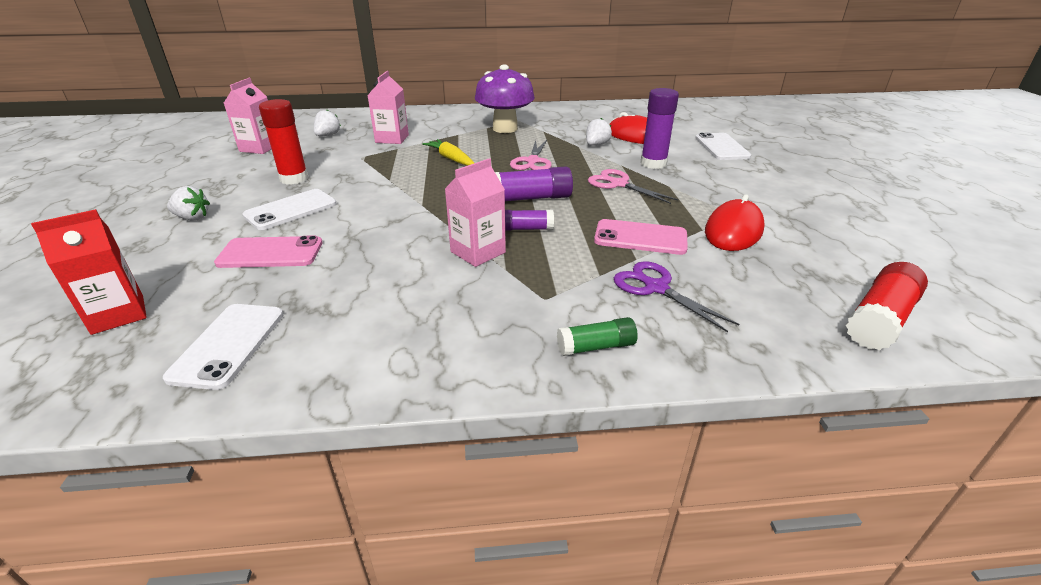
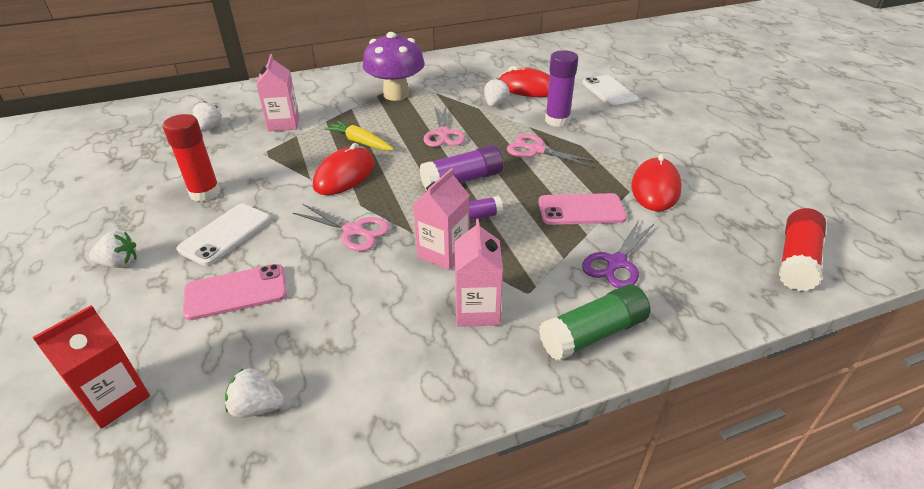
camera: 15 degrees left, 5 degrees up
(228, 345) = (257, 407): white phone -> white strawberry
(259, 148) = (139, 156): pink carton -> pink carton (477, 310)
(403, 223) = (353, 231): none -> pink scissors
(421, 181) = (344, 175): none -> red mouse
(596, 347) = (593, 334): green glue stick -> green glue stick, size x1.63
(656, 288) = (616, 262): purple scissors -> purple scissors turned 90 degrees counterclockwise

